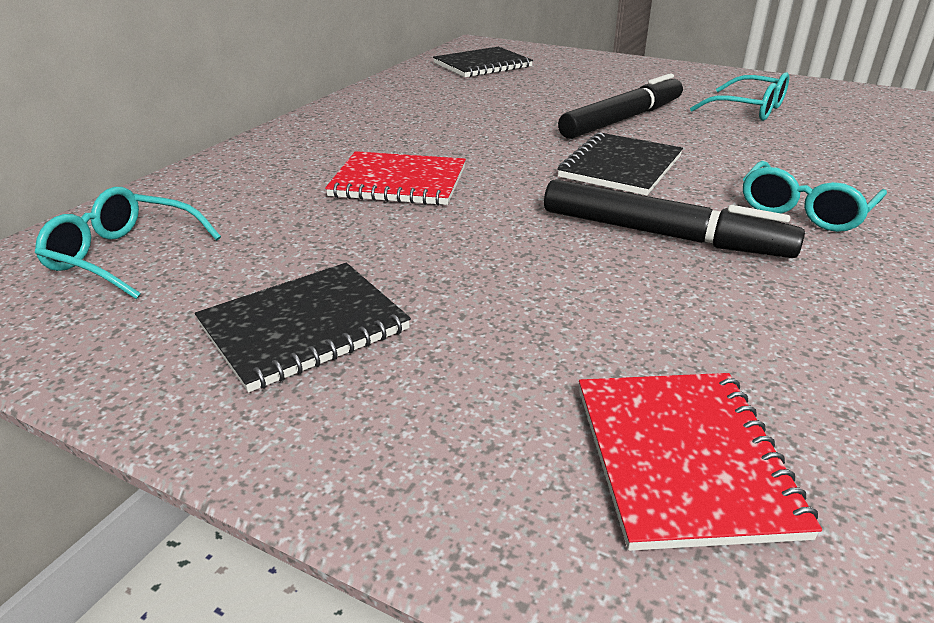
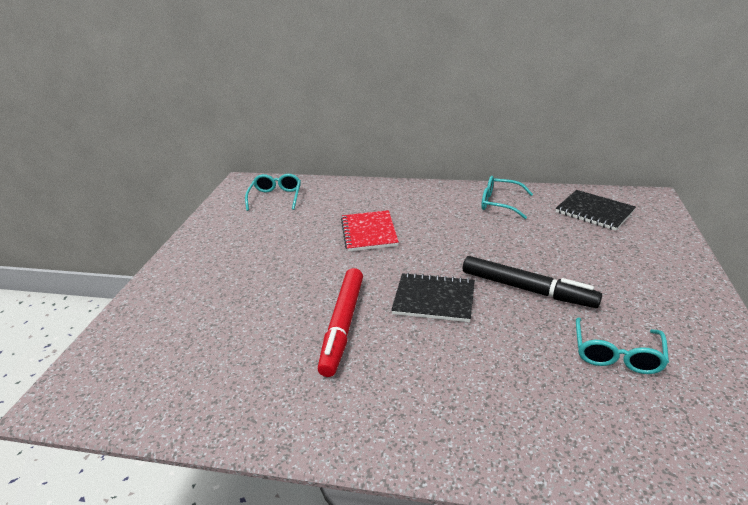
camera: 75 degrees right, 0 degrees up
(304, 327) = (235, 246): black notebook -> none
(662, 235) = (343, 325): black marker -> red marker
(683, 458) = (161, 346): red notebook -> none
(804, 211) = (404, 386): turquoise glasses -> turquoise glasses (499, 203)

